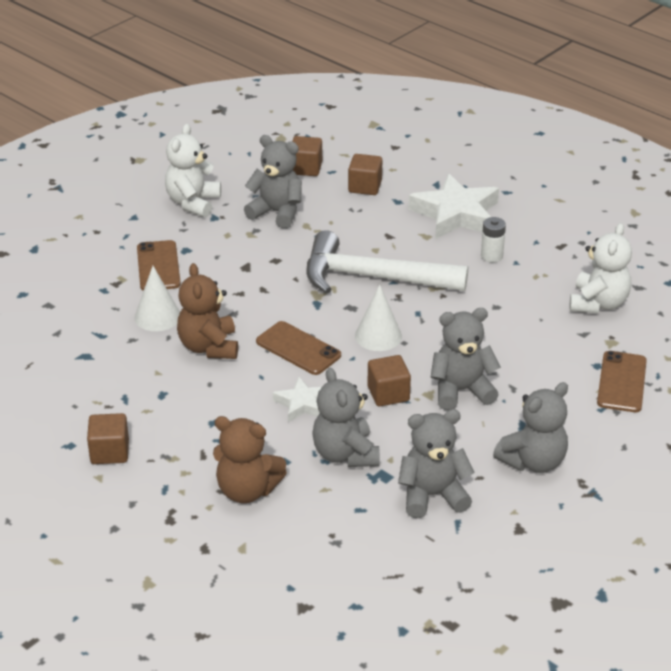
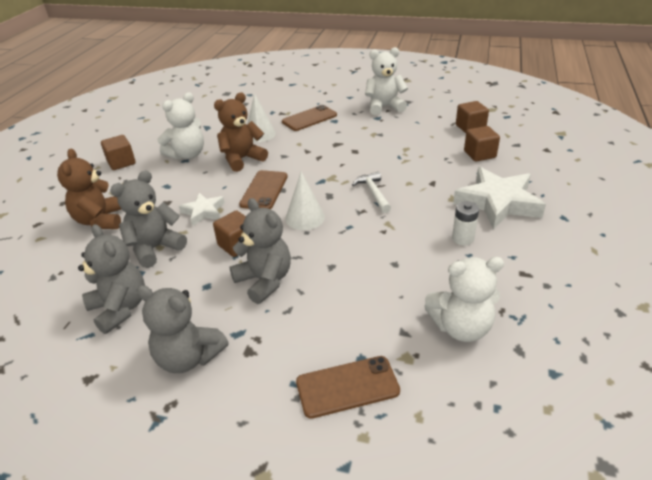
camera: 65 degrees right, 0 degrees up
(149, 389) = (187, 155): none -> white teddy bear
(277, 212) = (407, 134): grey teddy bear -> none
(373, 278) = (373, 193): white hammer -> white hammer, size x0.45

